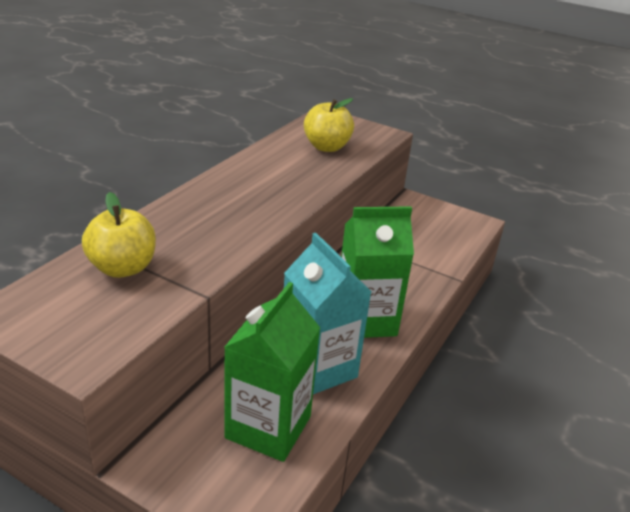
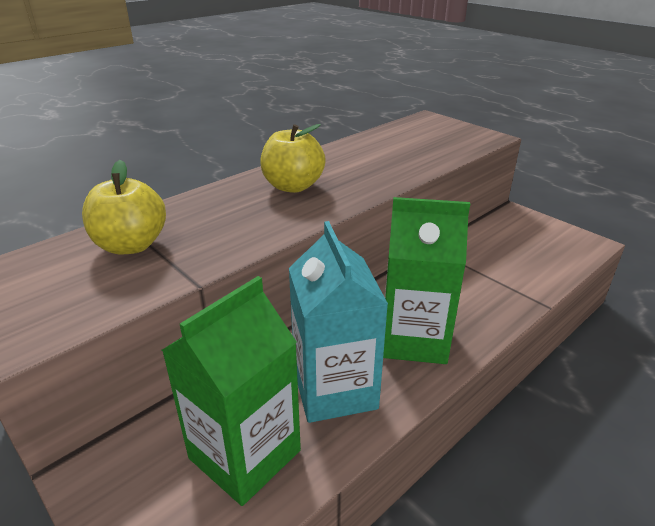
camera: 20 degrees right, 0 degrees up
(326, 147) = (415, 146): yellow apple -> yellow apple (293, 186)

